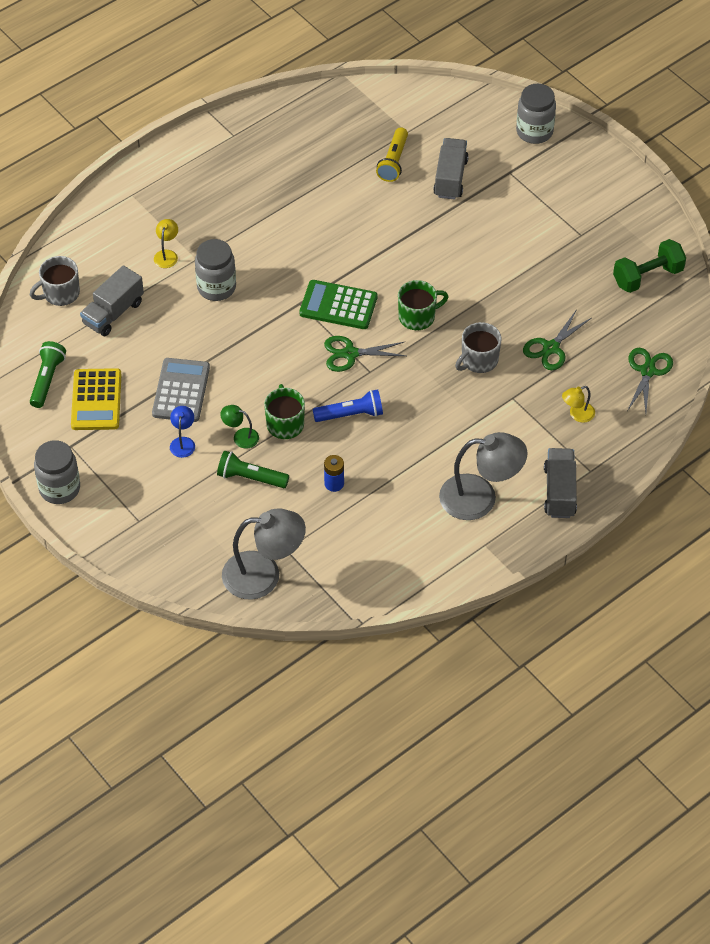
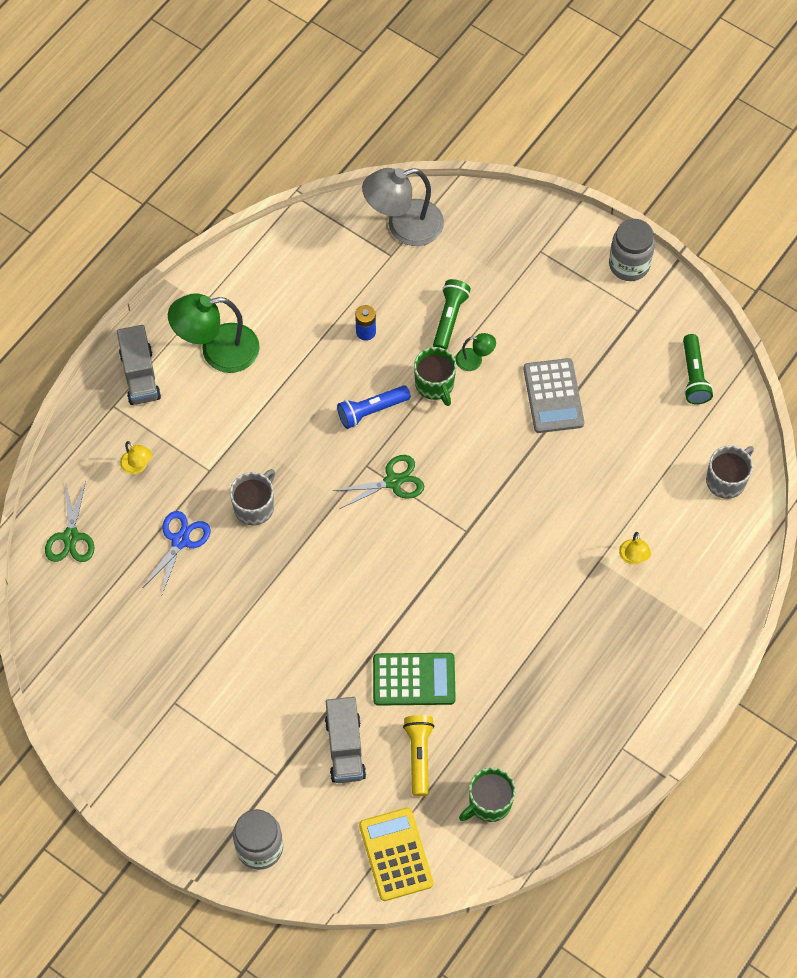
camera: 165 degrees right, 10 degrees up
(96, 400) = (634, 365): yellow calculator -> yellow calculator (396, 854)
(113, 313) = (660, 470): grey truck -> none
(183, 442) = (529, 340): blue lamp -> none
(216, 287) = (563, 529): grey jar -> none
(250, 478) = (449, 319): green flashlight -> green flashlight turned 75 degrees counterclockwise
(338, 305) = (424, 538): green calculator -> green calculator (414, 679)
(418, 317) = (333, 545): green mug -> green mug (489, 803)
(480, 498) = (218, 351): grey lamp -> green lamp
(551, 348) = (180, 541): green scissors -> blue scissors
(577, 414) = (137, 466): yellow lamp -> yellow lamp turned 90 degrees clockwise
(647, 276) = (88, 662): green dumbbell -> none

